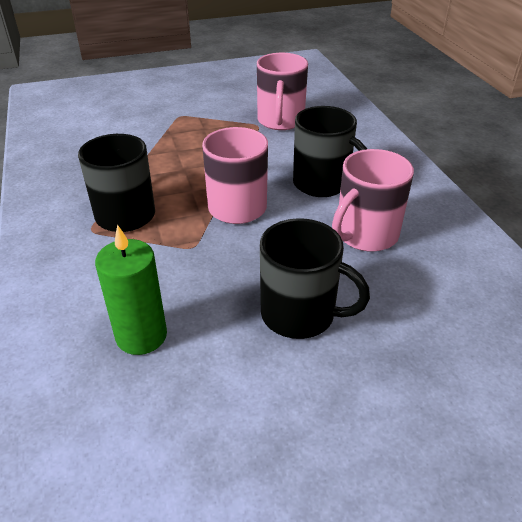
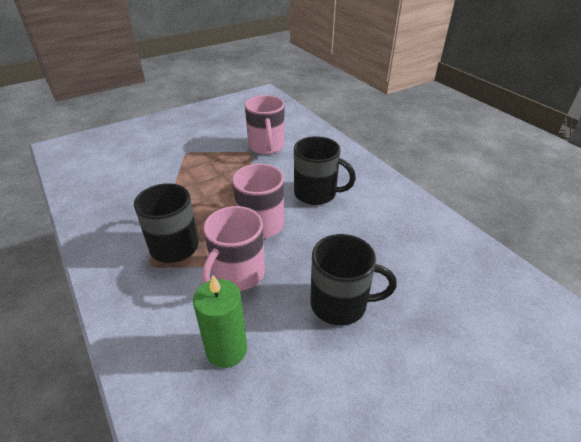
camera: 15 degrees left, 0 degrees up
(365, 235) = (362, 229): pink mug -> pink mug (237, 274)

